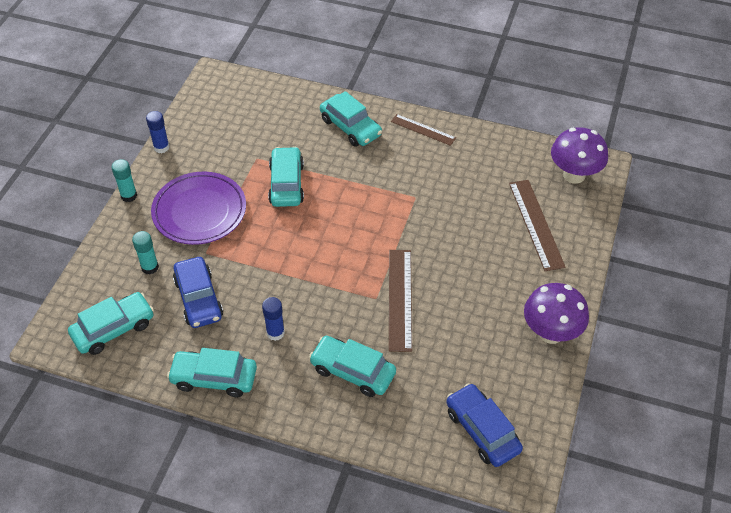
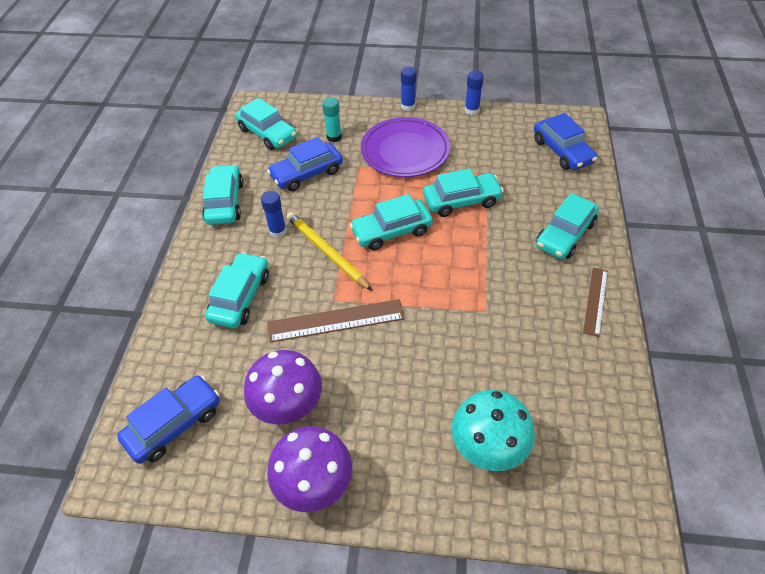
camera: 80 degrees right, 0 degrees up
(129, 196) = (408, 106): turquoise glue stick -> blue glue stick
(250, 100) = (562, 151): none -> blue car
(306, 242) = (391, 231): none -> turquoise car
(317, 295) = (326, 252): none -> yellow pencil
(536, 224) = (487, 448): brown ruler -> turquoise mushroom
(574, 175) = (597, 490): purple mushroom -> purple mushroom (289, 407)

